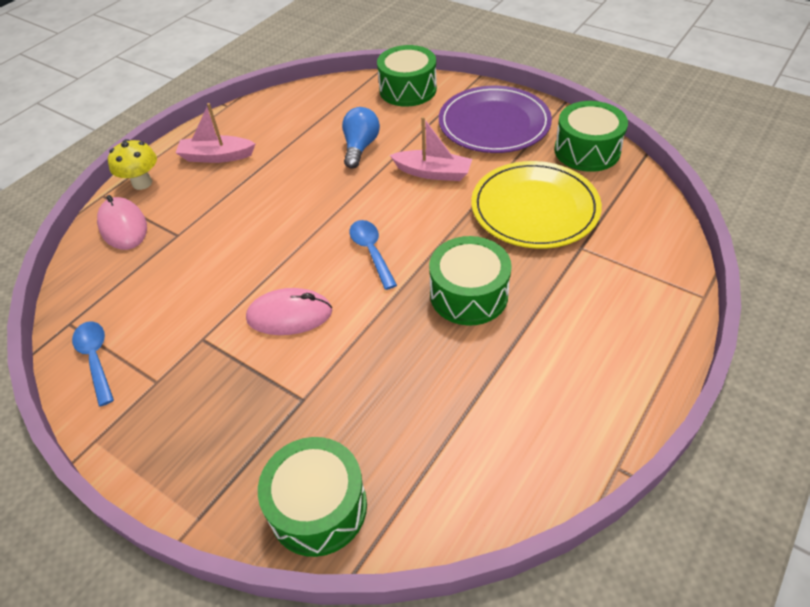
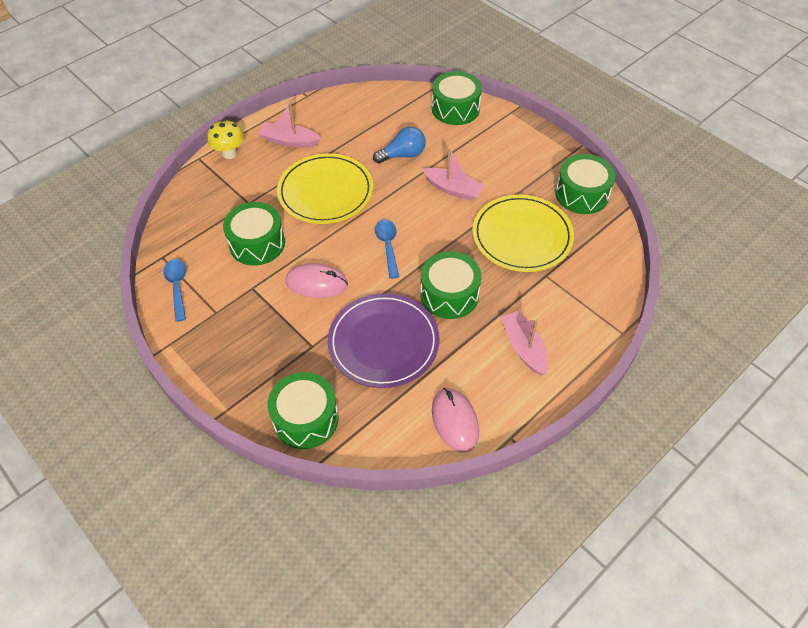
camera: 10 degrees right, 5 degrees up
(123, 226) = (210, 188): pink mouse -> pink mouse (455, 421)
(198, 281) = (257, 243): none -> green drum
(275, 204) = (325, 192): none -> yellow plate
(360, 147) = (403, 155): blue light bulb -> blue light bulb turned 45 degrees clockwise
(494, 124) = (515, 155): purple plate -> purple plate (383, 342)
(588, 341) = (524, 348): none -> pink boat

